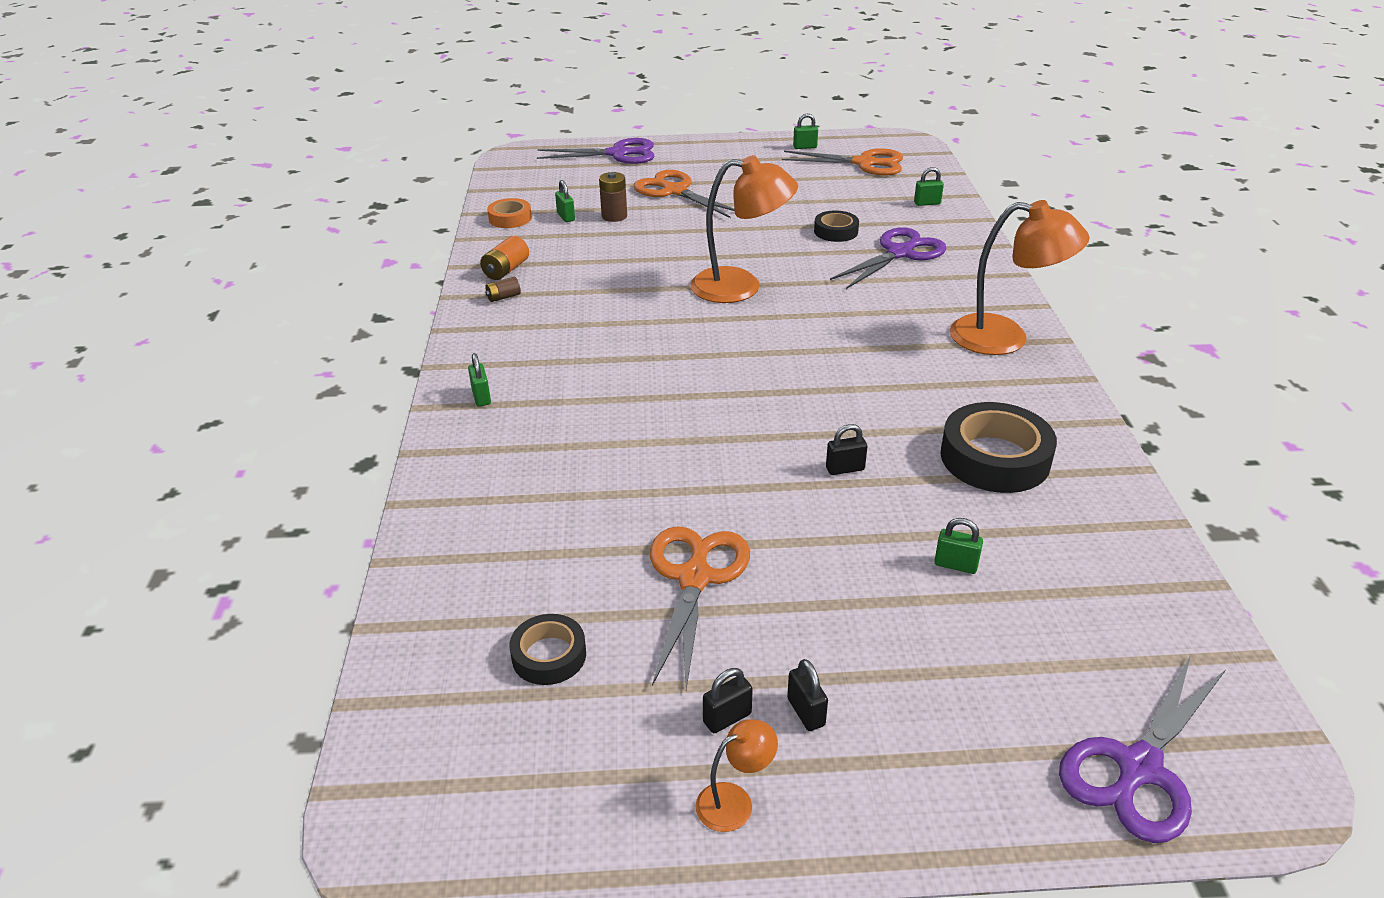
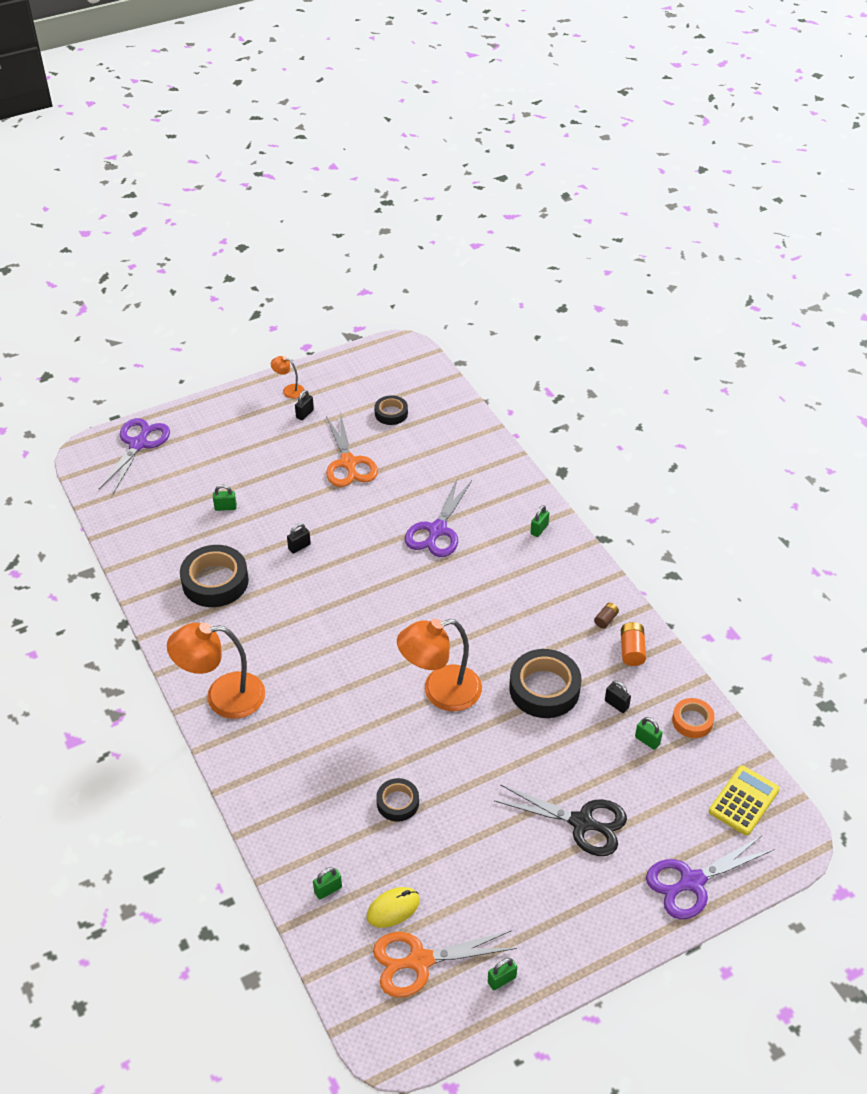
camera: 155 degrees right, 10 degrees up
(481, 397) = (539, 529): green padlock -> green padlock turned 75 degrees clockwise
(527, 175) = (744, 801): none -> yellow calculator
(614, 216) = (606, 757): brown battery -> none
(627, 265) = (544, 689): none -> black tape
(674, 191) = (582, 823): orange scissors -> black scissors
(735, 801) = (289, 390): orange lamp -> orange lamp turned 75 degrees clockwise
(806, 712) = (274, 425): black padlock -> black padlock (616, 704)
(873, 186) = (393, 909): none -> yellow mouse
(900, 253) = (329, 786): purple scissors -> purple scissors (437, 530)

